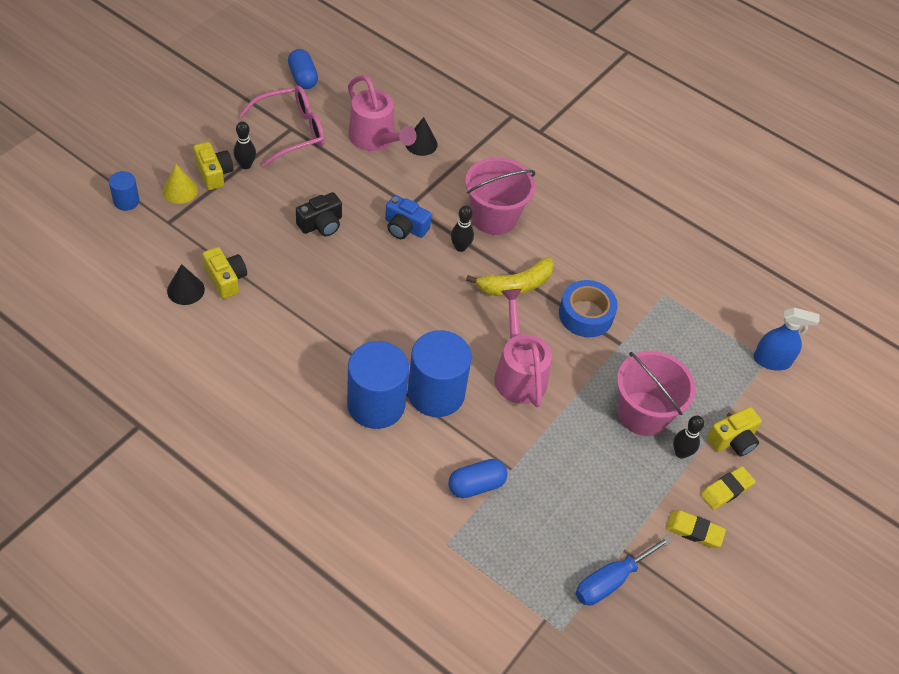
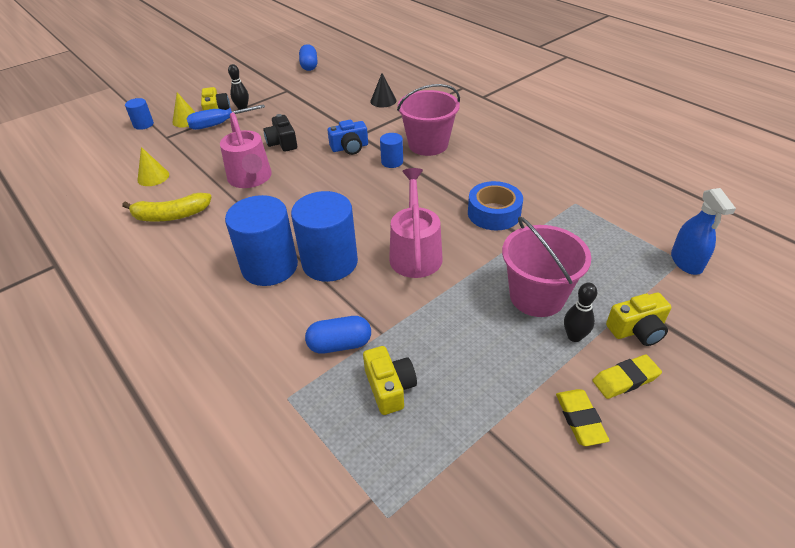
camera: 20 degrees right, 10 degrees down
(185, 290) = (153, 177): black cone -> yellow cone
(226, 279) = (188, 172): yellow camera -> yellow camera (389, 387)
(292, 131) = (287, 92): pink glasses -> none
(321, 224) = (282, 143): black camera -> black camera turned 90 degrees clockwise
(376, 139) = (349, 97): pink watering can -> pink watering can (251, 179)
(405, 227) = (350, 147): blue camera -> blue camera turned 60 degrees counterclockwise
(460, 247) = (392, 162): black bowling pin -> blue cylinder
(515, 285) = (432, 189): yellow banana -> yellow banana (171, 215)
(611, 580) = (465, 464): blue screwdriver -> blue screwdriver (218, 124)
(694, 531) = (580, 419): yellow eraser -> yellow eraser turned 45 degrees clockwise
(771, 360) = (686, 262): blue spray bottle -> blue spray bottle turned 60 degrees clockwise

